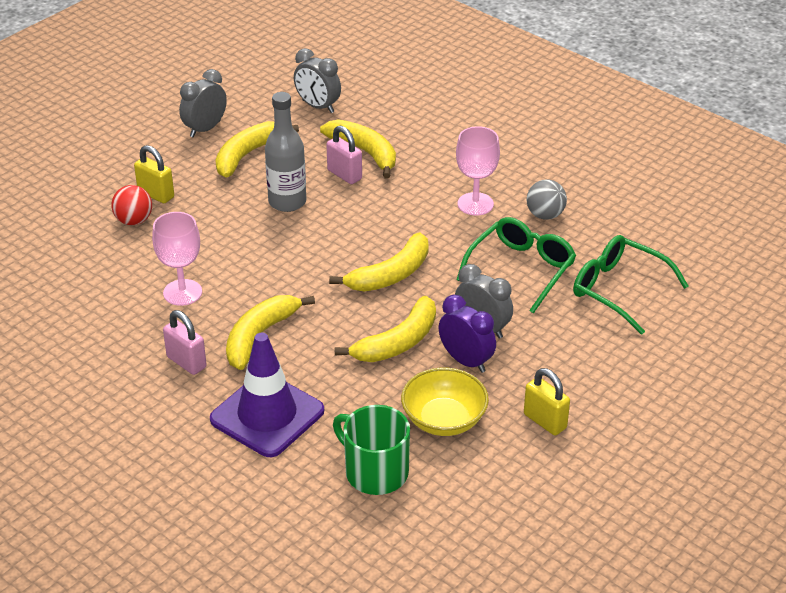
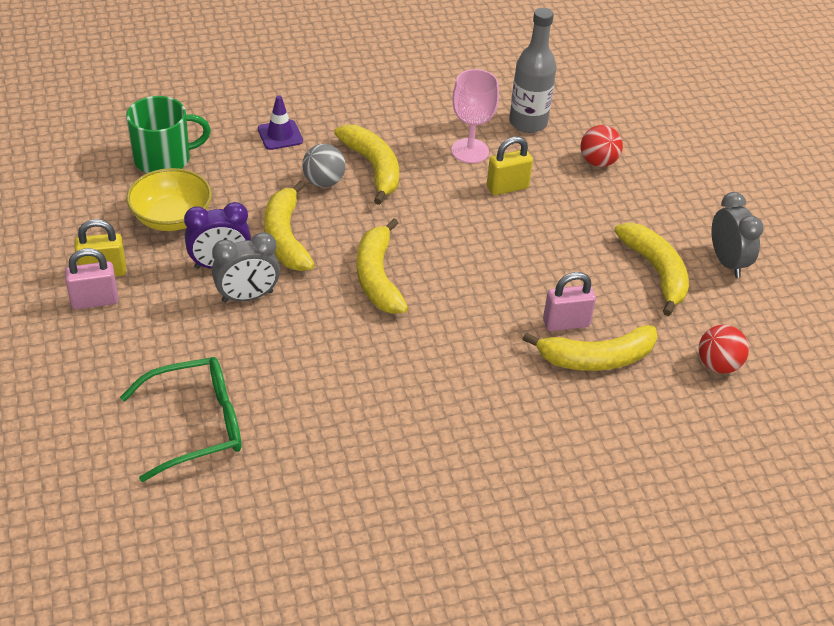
camera: 120 degrees right, 5 degrees up
(156, 194) = (630, 188): yellow padlock -> yellow padlock (507, 187)
(186, 362) = (380, 121): pink padlock -> pink padlock (94, 301)
(267, 415) = (280, 135): purple traffic cone -> purple traffic cone, size x0.49
(287, 202) = (550, 263): grey bottle -> grey bottle (528, 123)
(318, 106) = (718, 365): grey clock -> red ball
(475, 204) = (432, 396): pink goblet -> none
(521, 269) = (298, 370): green glasses -> none
(545, 215) = (363, 442): grey ball -> grey ball (324, 182)

